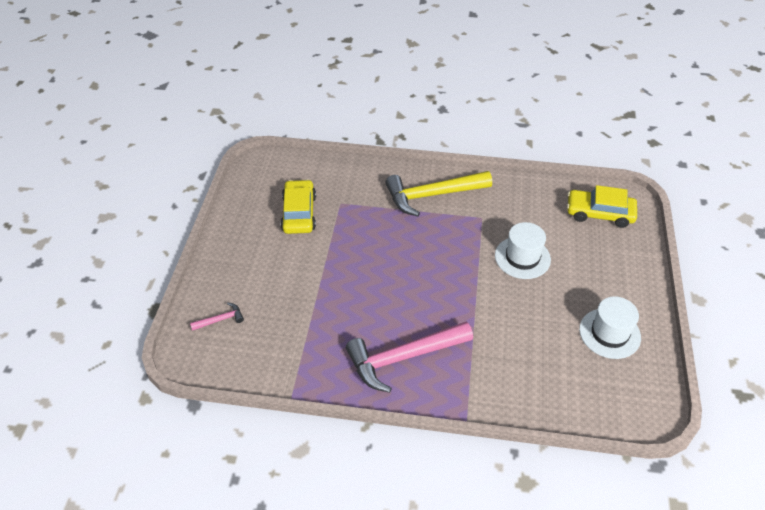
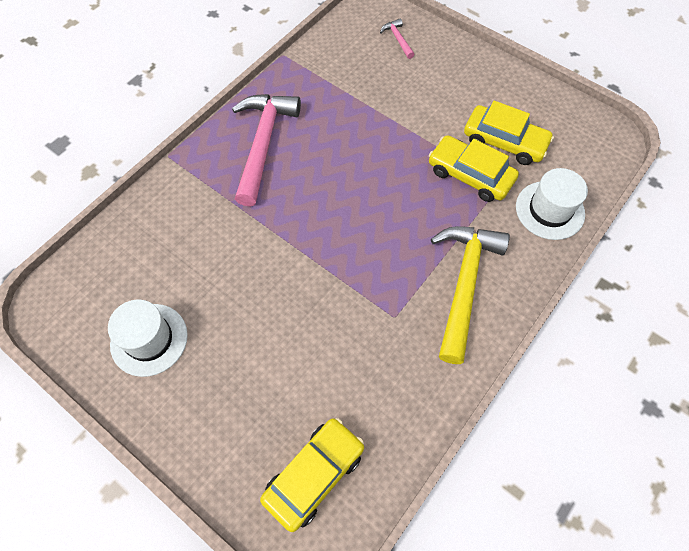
camera: 120 degrees right, 15 degrees up
(220, 319) = (397, 39): pink hammer -> pink hammer turned 150 degrees clockwise
(343, 221) = (470, 175): none -> yellow car
(522, 257) = (306, 322): white hat -> white hat (549, 210)

